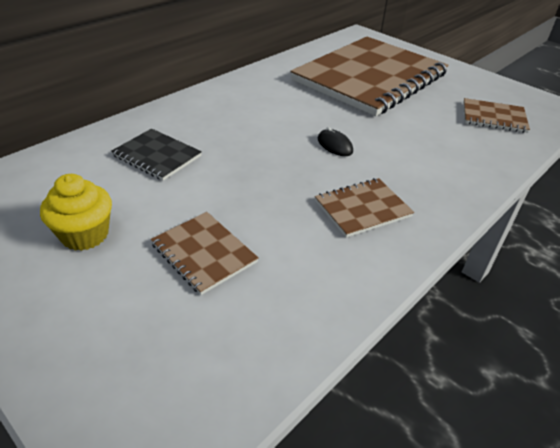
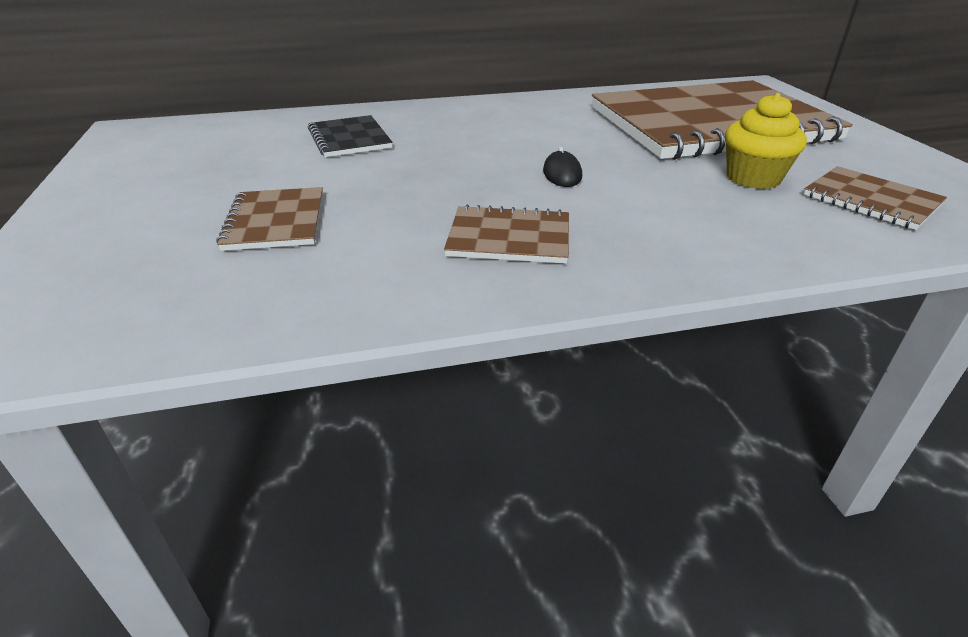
camera: 35 degrees right, 5 degrees down
(85, 235) = (200, 177): yellow cupcake -> yellow cupcake (753, 178)

